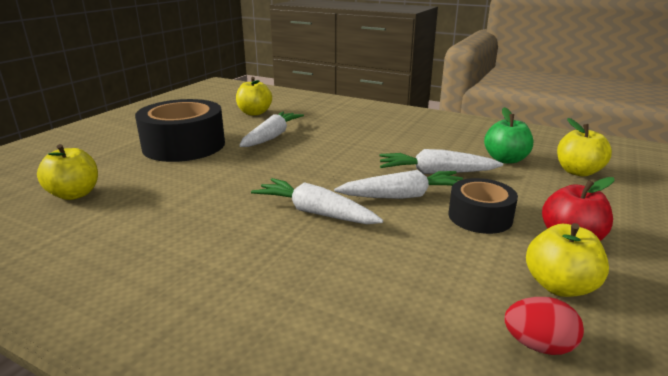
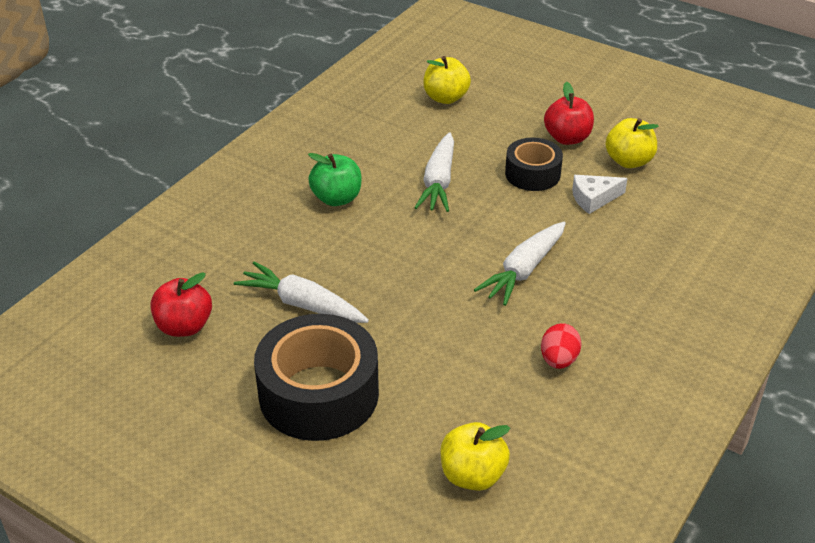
camera: 85 degrees left, 15 degrees up
(254, 113) = (184, 326): yellow apple -> red apple
(403, 196) = (491, 211): white carrot -> none
(455, 255) = (593, 198): none -> white cheese
(505, 159) = (410, 131): green apple -> green apple (336, 198)
(538, 345) = (688, 186): red egg -> red egg (559, 360)

